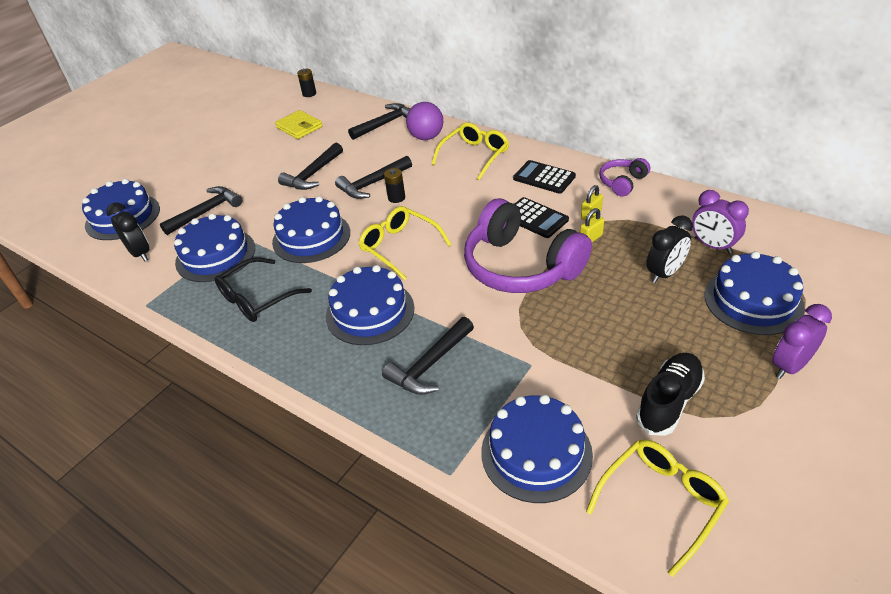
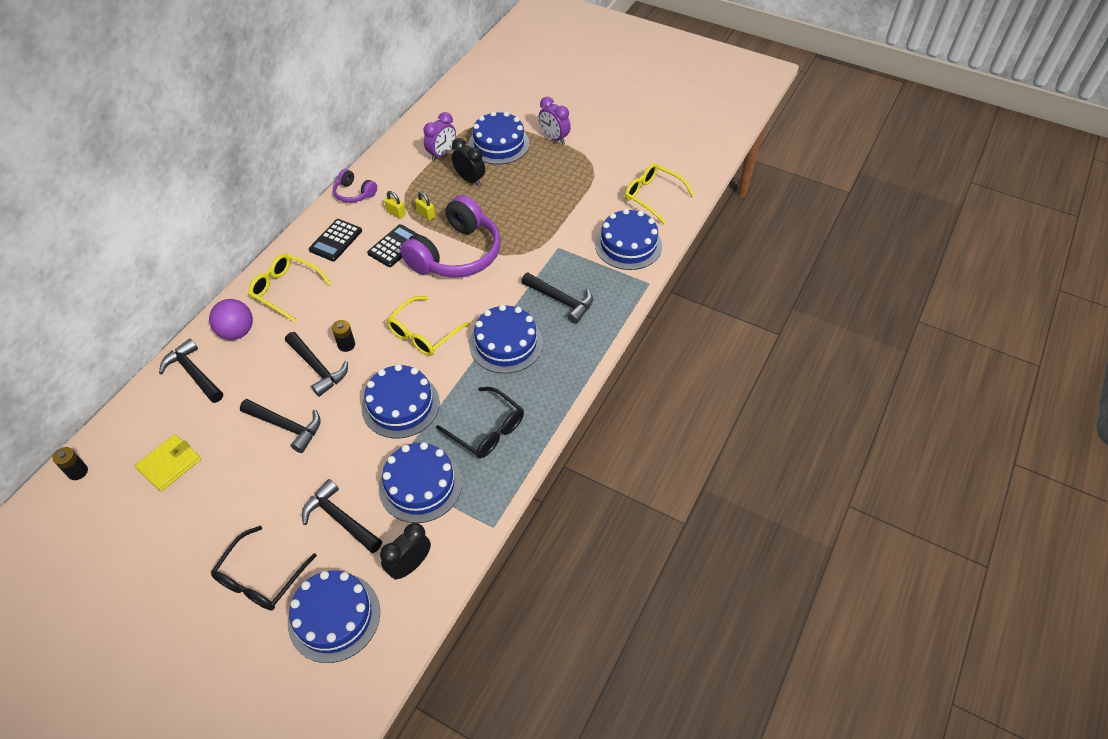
camera: 100 degrees left, 10 degrees up
(177, 179) = (260, 578): none -> black glasses
(669, 402) = (584, 188): black shoe -> none

